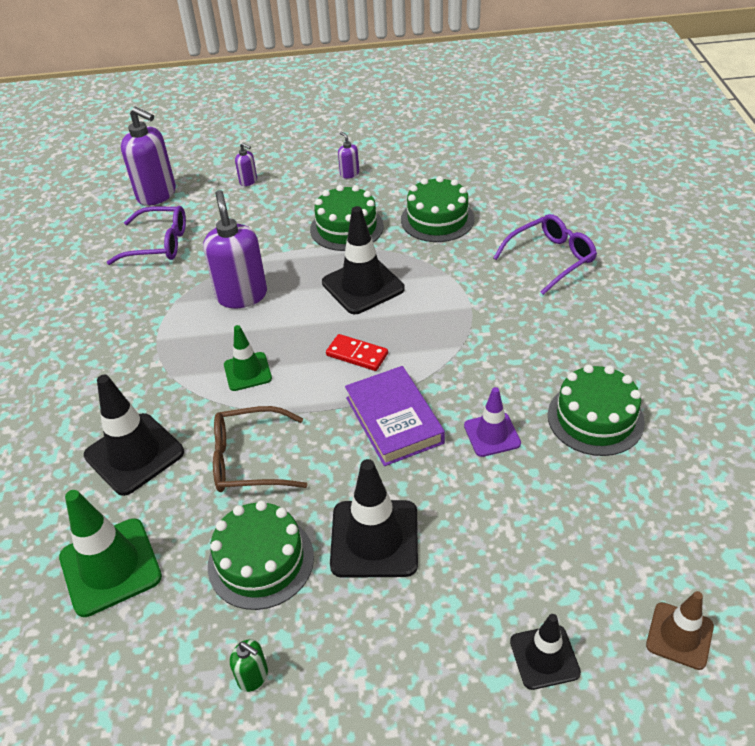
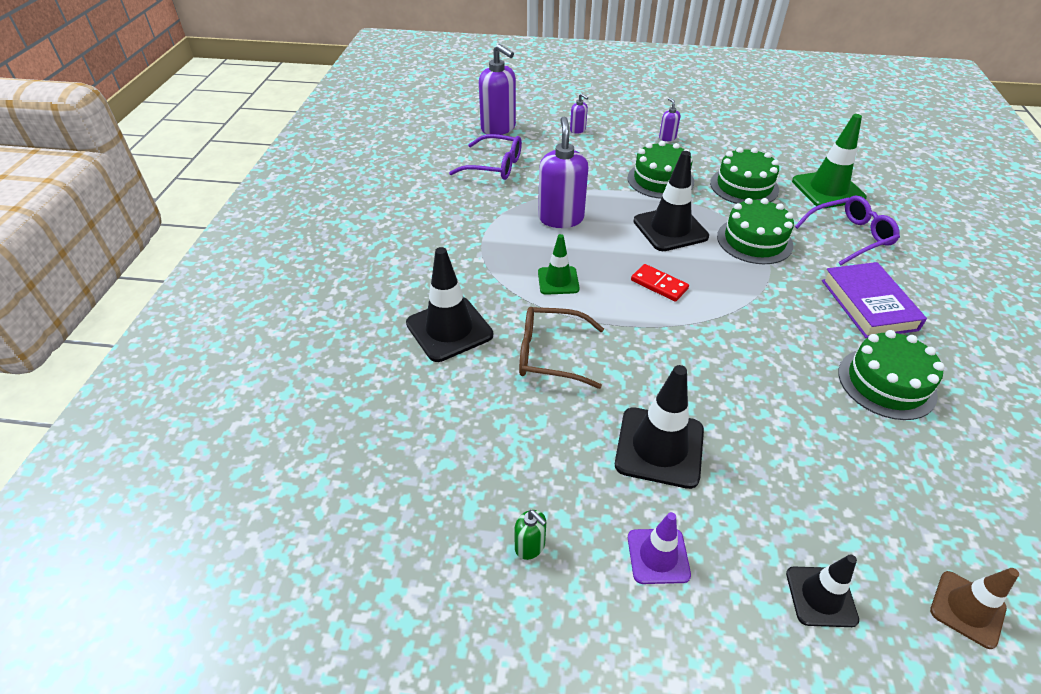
camera: 10 degrees right, 0 degrees up
(110, 567) = (414, 419): green traffic cone -> green traffic cone (828, 190)
(261, 561) = (550, 444): green cake -> green cake (754, 240)
(394, 420) = (688, 346): purple book -> purple book (868, 305)
(492, 434) = (781, 377): purple traffic cone -> purple traffic cone (658, 556)

